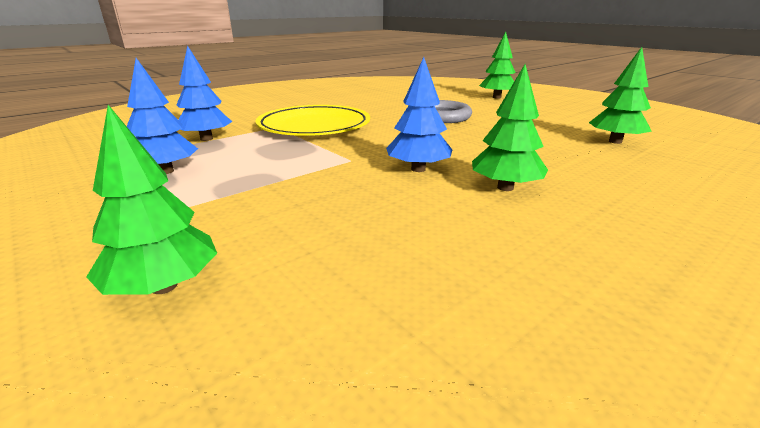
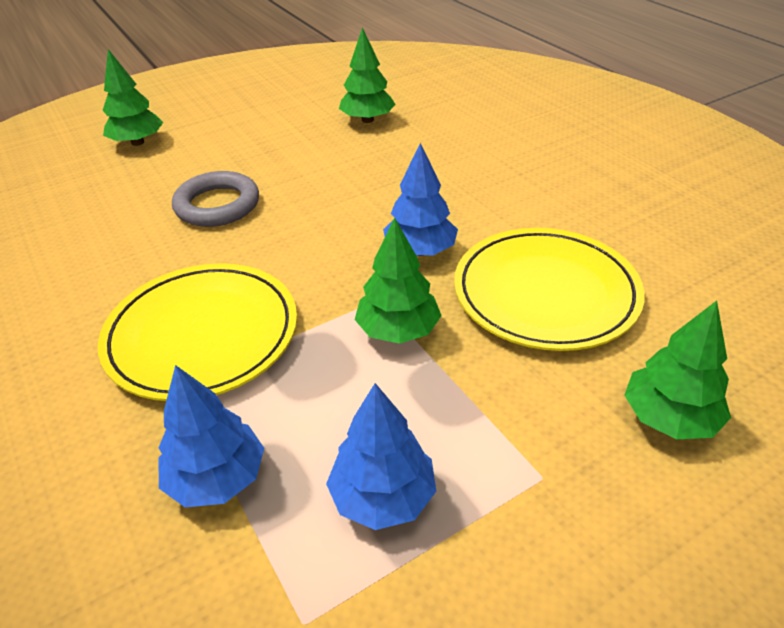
camera: 80 degrees left, 15 degrees up
(370, 221) = (545, 293): none -> yellow plate
(505, 187) = (476, 207): green tree -> green tree (398, 330)

